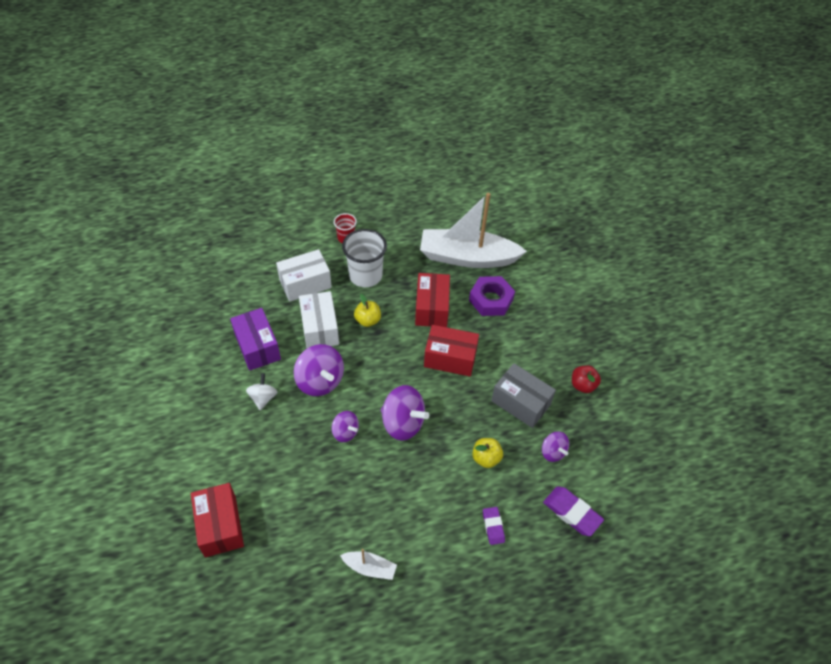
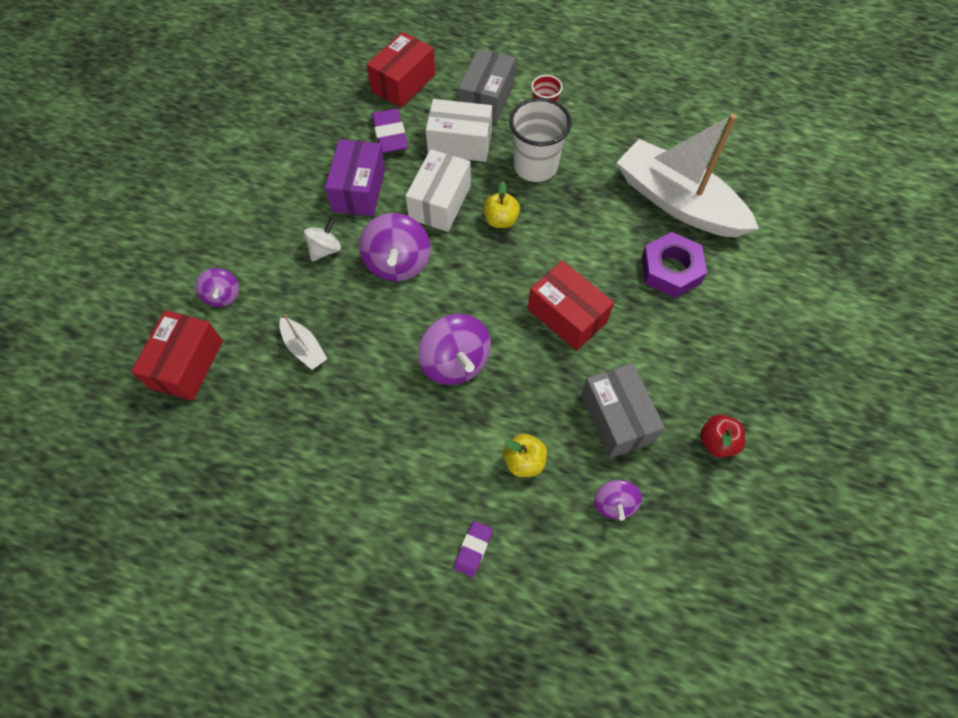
camera: 35 degrees right, 10 degrees up
(302, 247) = (486, 99): none -> grey box
(345, 432) = (384, 336): purple spinning top -> purple spinning top (223, 296)
(370, 568) = (301, 507): white boat -> white boat (304, 348)
(432, 308) = (587, 243): red box -> red box (403, 83)
(572, 512) = (584, 595): purple eraser -> purple eraser (390, 134)

